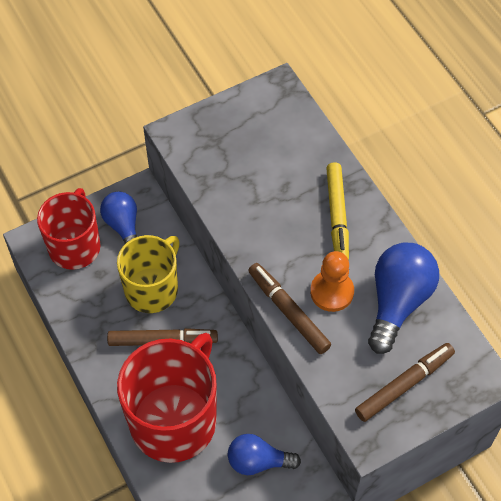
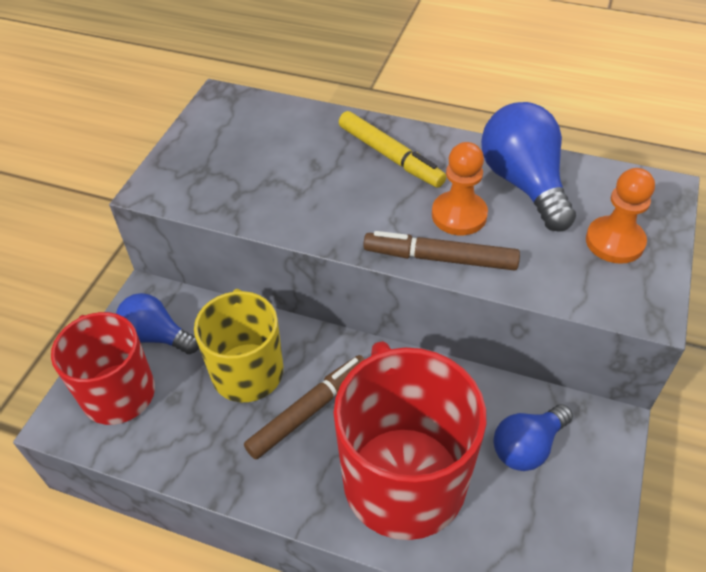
camera: 40 degrees left, 10 degrees down
(404, 385) = (614, 242): brown marker -> orange pawn

